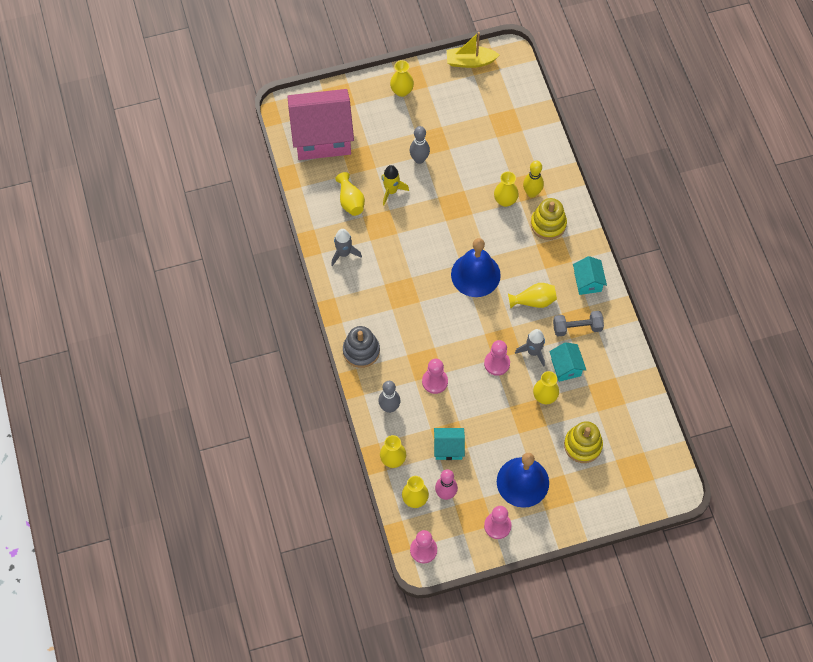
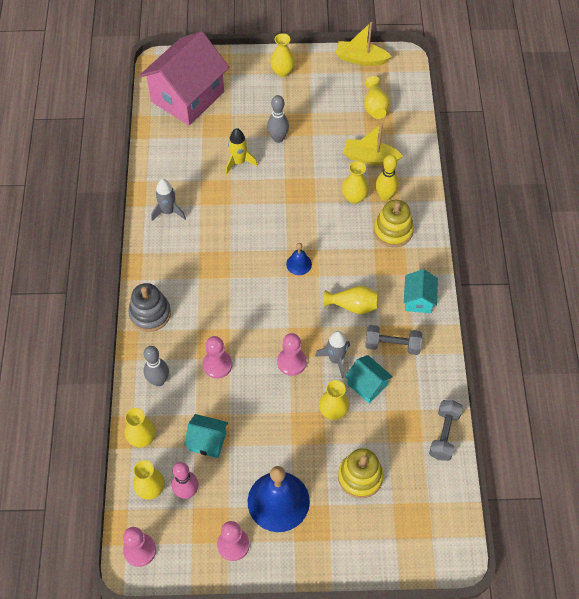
camera: 15 degrees right, 5 degrees down
(322, 137) = (187, 97): pink house -> pink house turned 60 degrees counterclockwise
(350, 201) = (194, 162): yellow vase -> yellow vase (375, 107)
(475, 274) = (299, 264): blue bell -> blue bell, size x0.47
(508, 159) = (370, 158): none -> yellow boat
(566, 367) = (367, 385): turquoise house -> turquoise house turned 45 degrees counterclockwise
(641, 393) = (444, 434): none -> grey dumbbell

